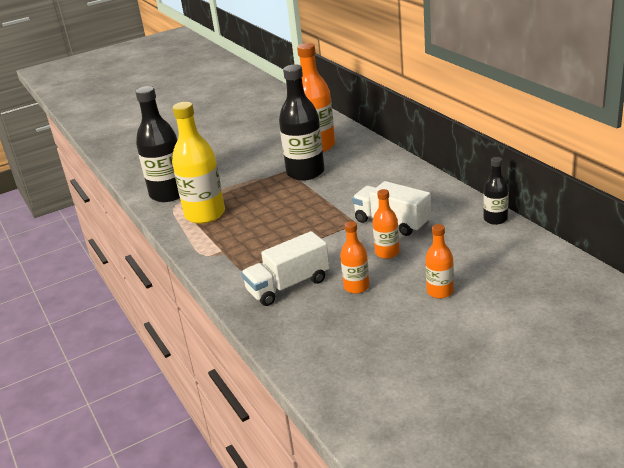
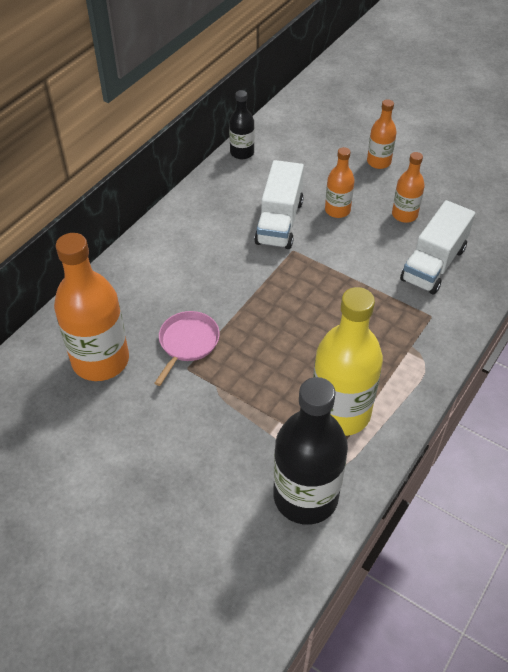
camera: 120 degrees left, 20 degrees up
(288, 286) = (433, 264): white truck -> white truck turned 90 degrees clockwise
(305, 172) = (187, 343): black bottle -> pink pan

